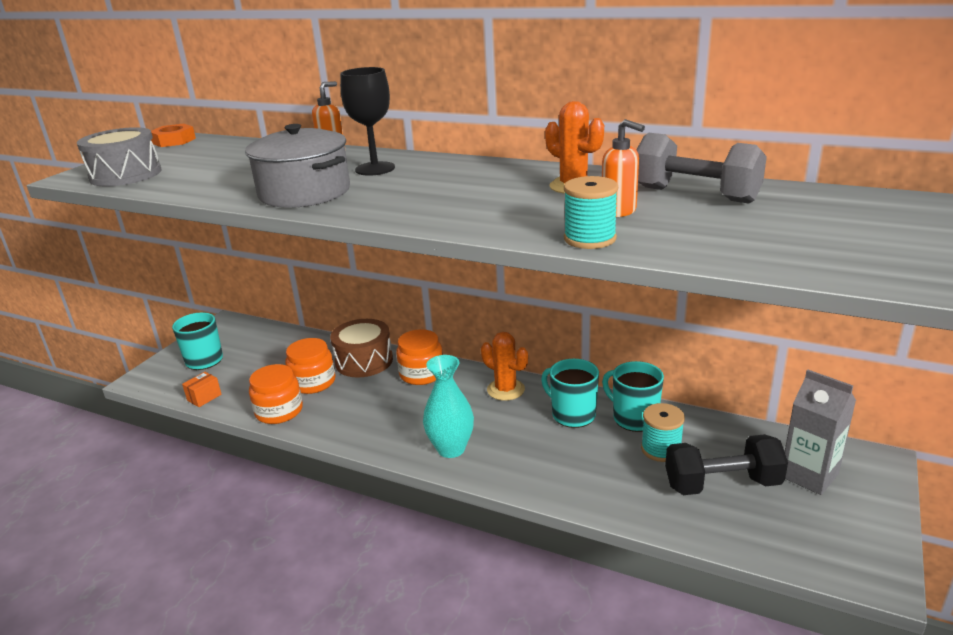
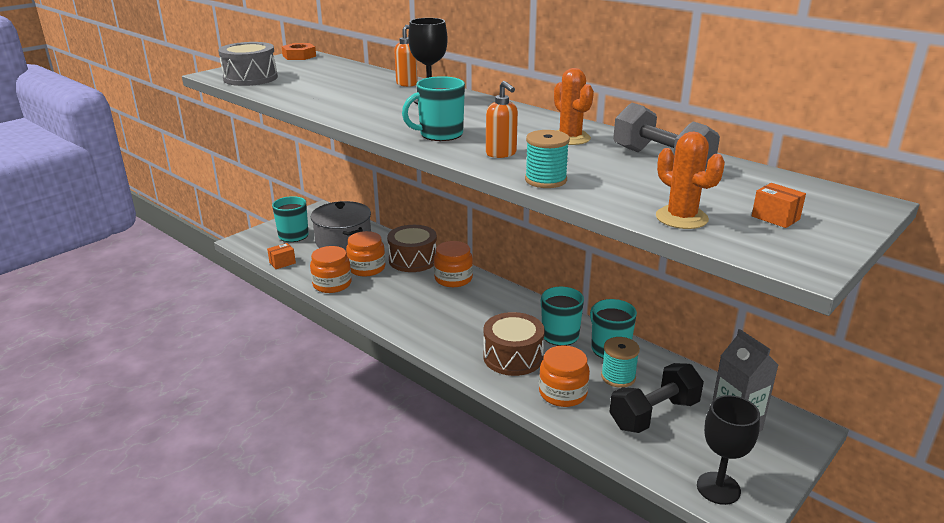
camera: 15 degrees right, 0 degrees up
(304, 192) = (365, 111): grey pot -> grey pot (343, 241)
(419, 206) = (440, 134): none -> turquoise mug
(451, 449) = (448, 339): turquoise vase -> none
(505, 390) = (514, 304): orange cactus -> orange cactus (681, 218)
(535, 453) = (513, 357): none -> brown drum
(612, 483) = (563, 393): none -> orange jar
(619, 211) = (587, 164): orange soap dispenser -> orange soap dispenser (501, 154)
(722, 484) = (654, 414): black dumbbell -> black dumbbell turned 45 degrees counterclockwise
(836, 555) = (718, 488): none -> black goblet
(876, 237) = (775, 218): none -> orange box

